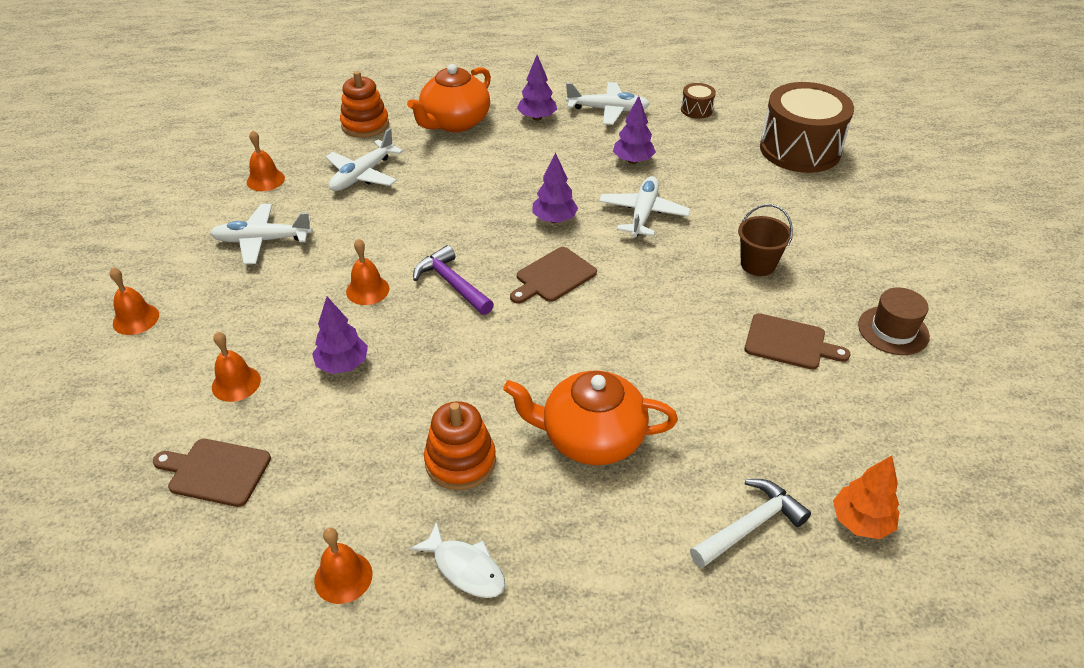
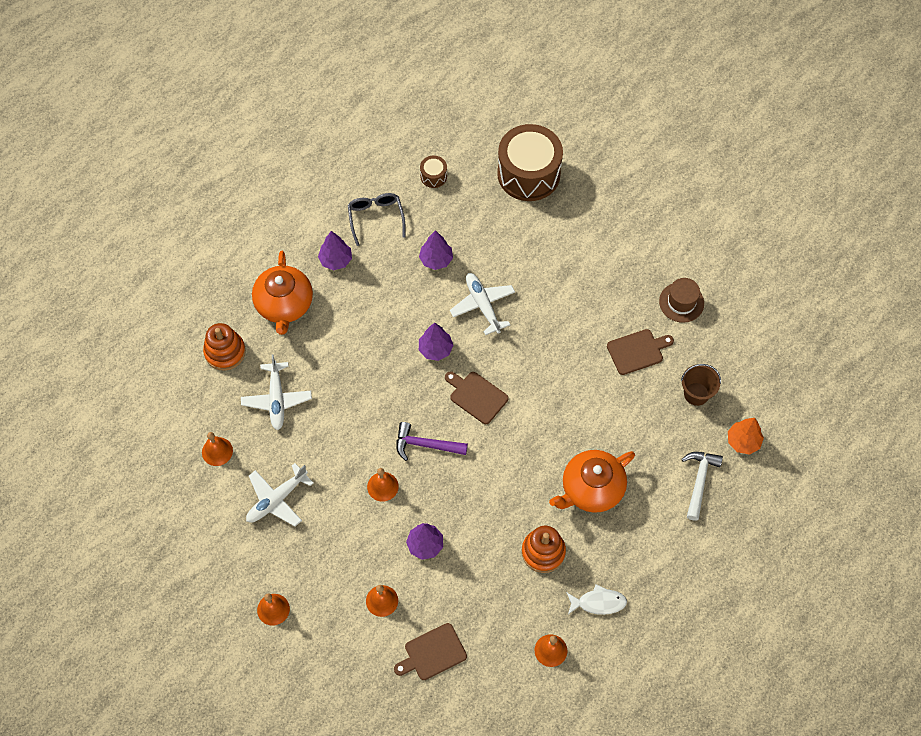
camera: 40 degrees left, 20 degrees up
(553, 276) = (476, 396): brown cutting board -> brown cutting board turned 120 degrees clockwise
(608, 110) = (376, 218): white plane -> grey glasses
(758, 264) = (579, 301): brown bucket -> brown bucket (696, 394)

